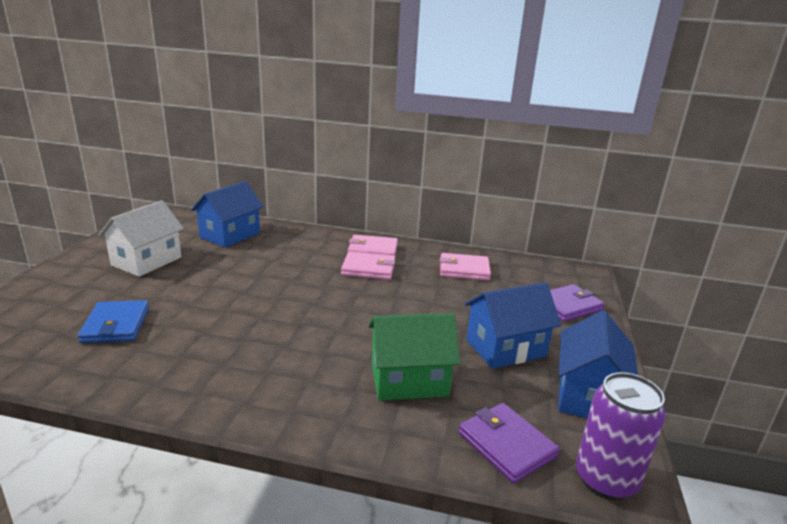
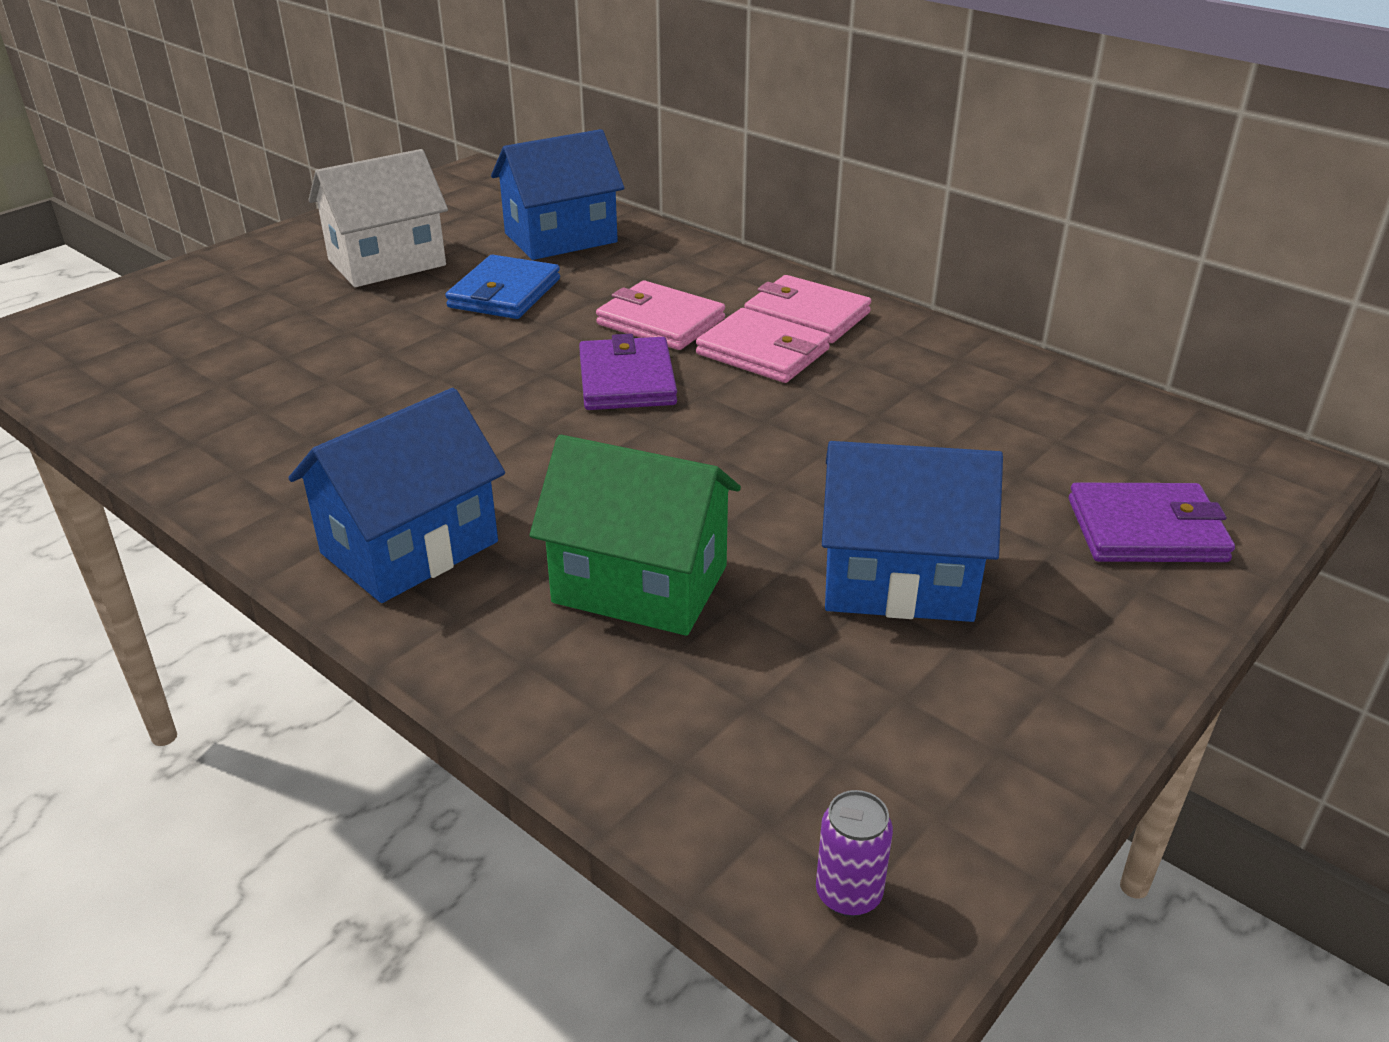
camera: 30 degrees right, 10 degrees up
(116, 325) = (259, 362): blue wallet -> blue wallet (504, 293)
(464, 270) = (970, 396): pink wallet -> pink wallet (660, 321)
(506, 445) = (711, 758): purple wallet -> purple wallet (627, 380)
(588, 396) = (986, 728): blue house -> blue house (410, 547)
(605, 480) = (848, 894): purple can -> purple can, size x0.48

